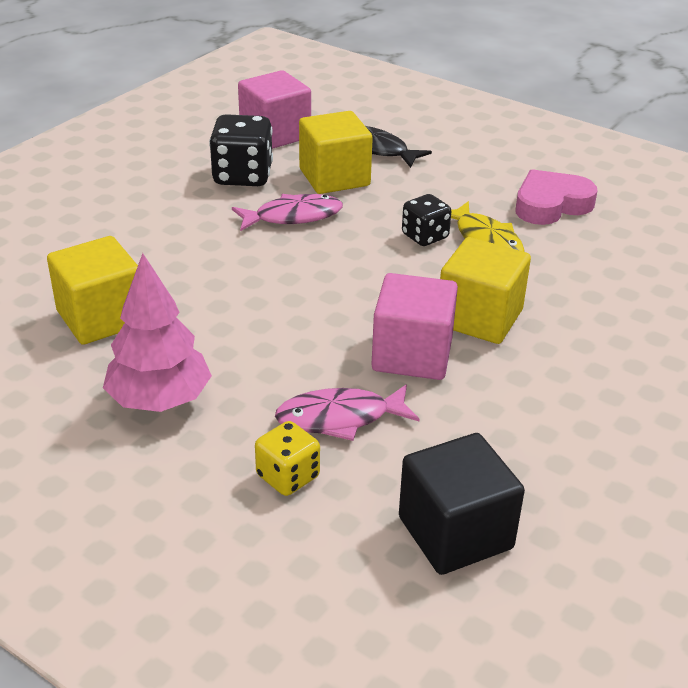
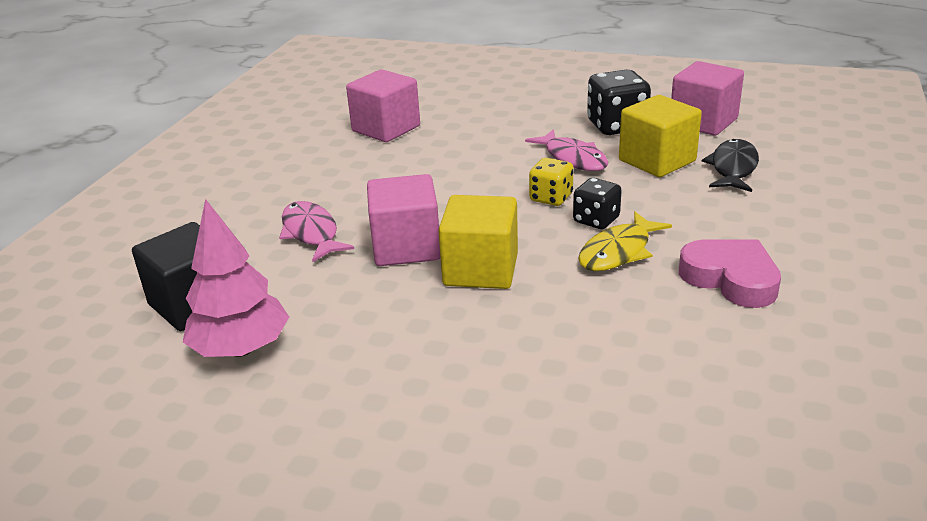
camera: 75 degrees right, 5 degrees down
(101, 318) = (386, 129): yellow cube -> pink cube
(160, 400) = (306, 168): pink tree -> pink tree (242, 349)
(288, 476) = (241, 227): yellow dice -> yellow dice (551, 198)

